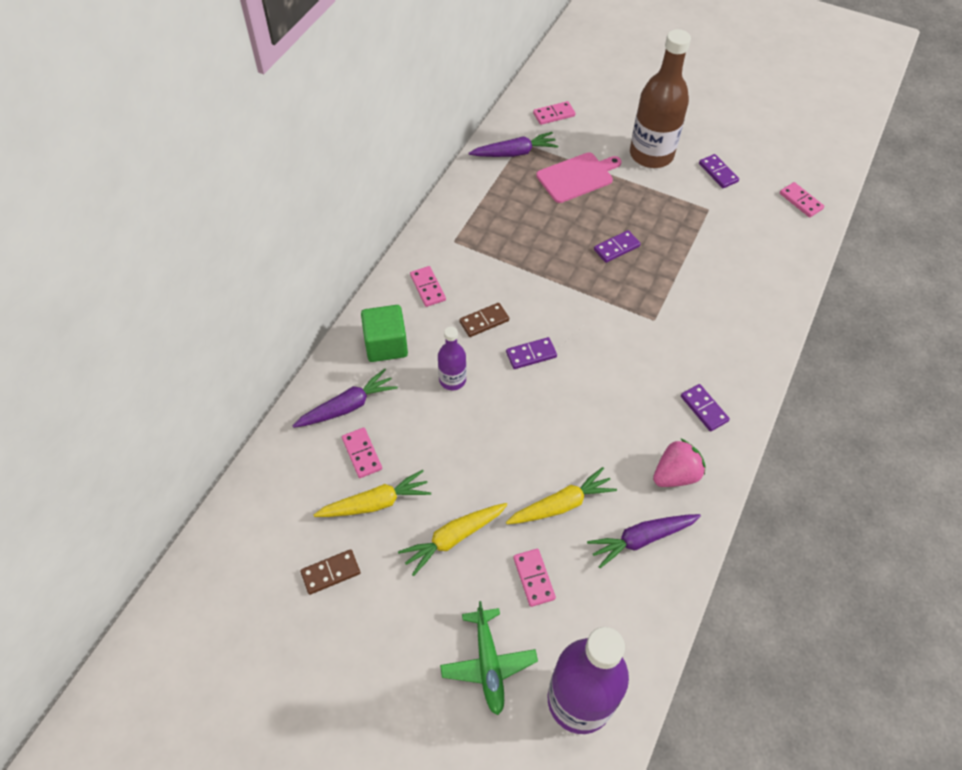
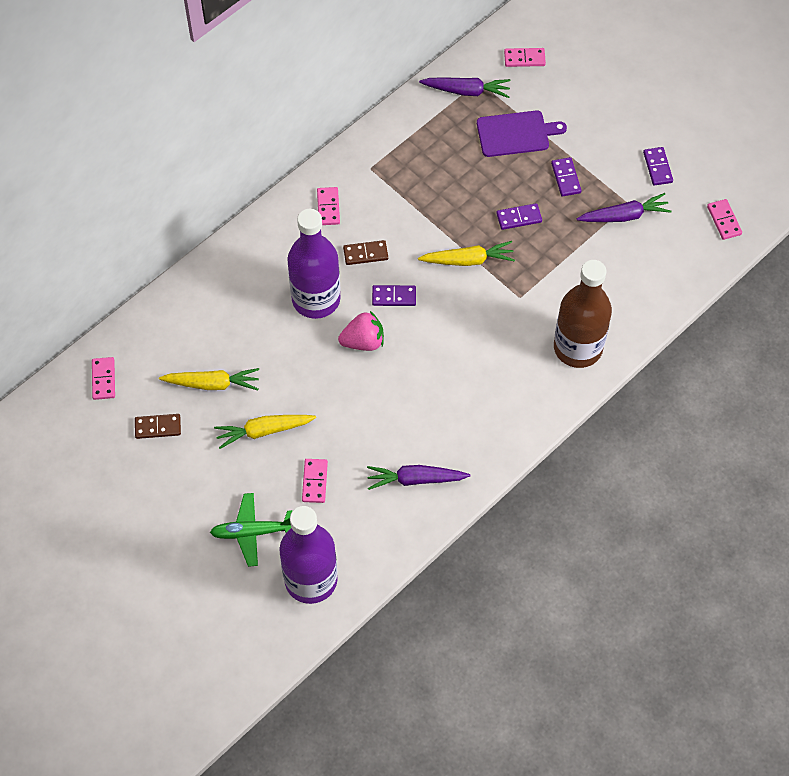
camera: 20 degrees right, 5 degrees up
(347, 406) = (219, 296): purple carrot -> purple carrot (624, 216)
(362, 454) = (216, 340): pink domino -> pink domino (103, 379)
(386, 345) = (271, 250): green cube -> none
(452, 380) = (316, 299): purple bottle -> purple bottle, size x1.97
(488, 663) = (253, 532): green plane -> green plane turned 75 degrees clockwise
(561, 504) = (362, 432): yellow carrot -> yellow carrot (468, 260)
(577, 177) = (516, 134): pink cutting board -> purple cutting board
(651, 155) = (600, 130): brown bottle -> brown bottle (578, 348)
(675, 474) = (470, 437): pink strawberry -> pink strawberry (363, 341)
(704, 409) = (523, 390): purple domino -> purple domino (566, 178)

